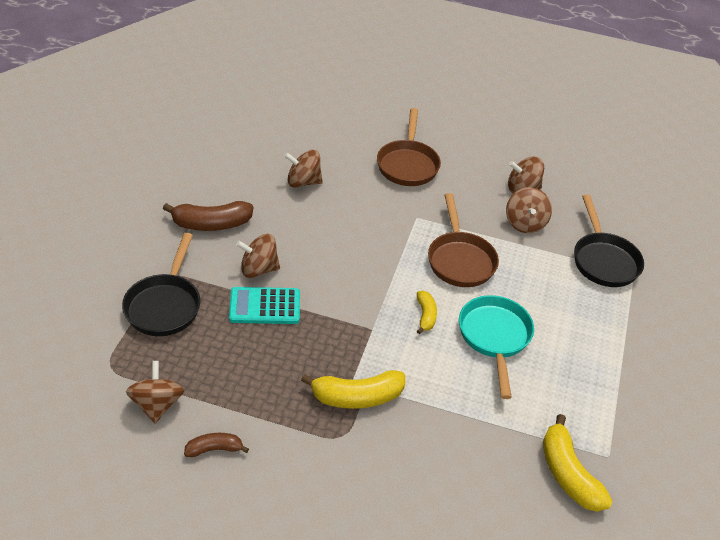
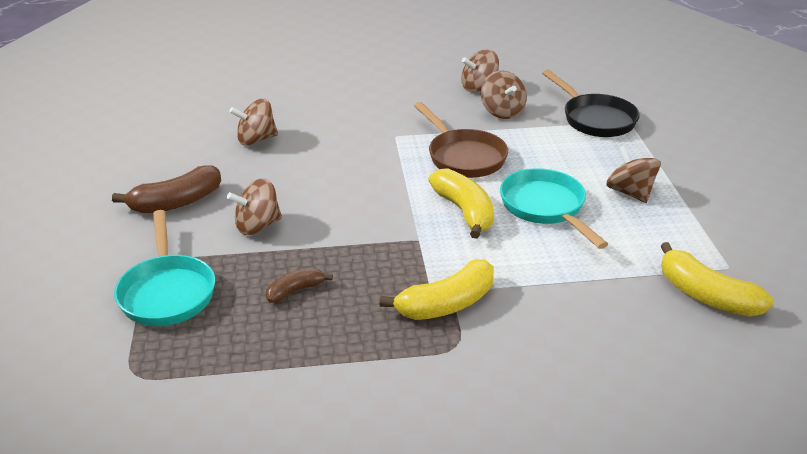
camera: 20 degrees left, 10 degrees down
(157, 404) = (219, 392): brown spinning top -> brown spinning top (630, 192)
(165, 305) = (167, 292): black pan -> turquoise pan
(214, 449) = (319, 412): brown banana -> brown banana (295, 291)
(265, 306) = (287, 256): turquoise calculator -> none
(408, 164) = (355, 98): brown pan -> none
(425, 316) = (464, 211): yellow banana -> yellow banana, size x1.75

